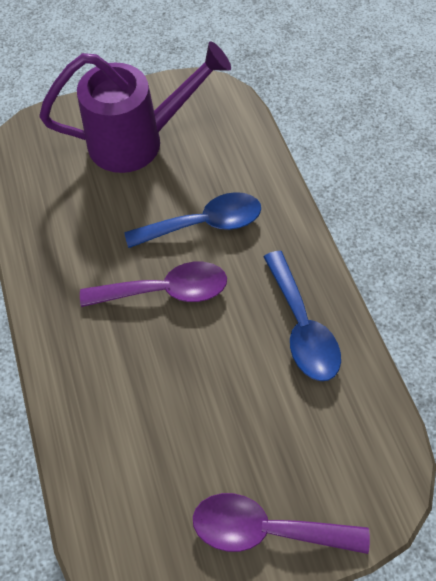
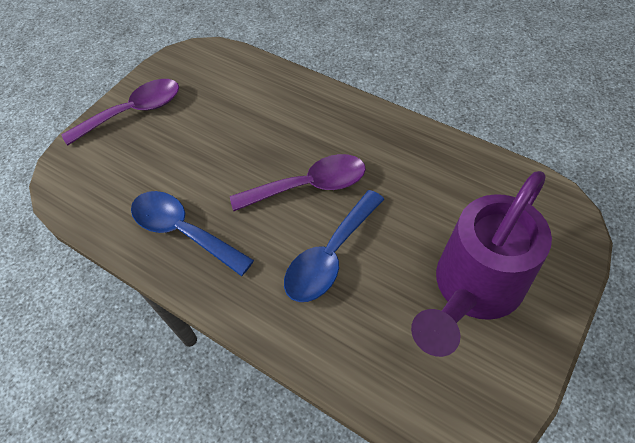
camera: 145 degrees right, 5 degrees down
(166, 290) = (309, 186): purple spoon -> purple spoon turned 150 degrees counterclockwise

